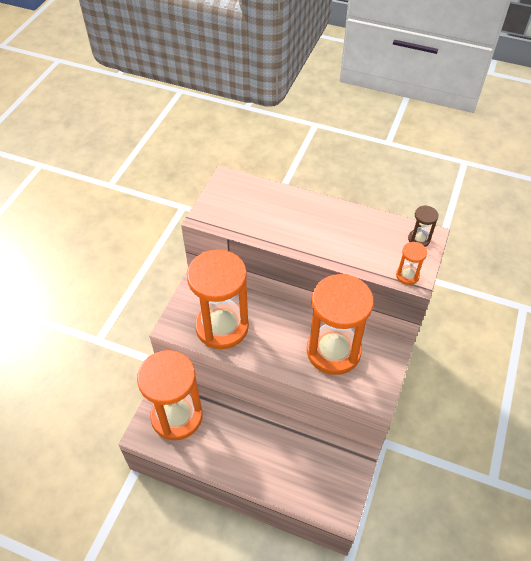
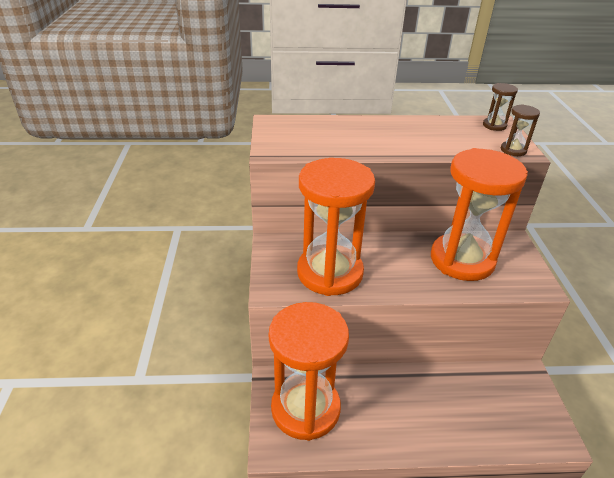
camera: 25 degrees left, 15 degrees down
(407, 275) = (513, 150): orange hourglass -> brown hourglass

